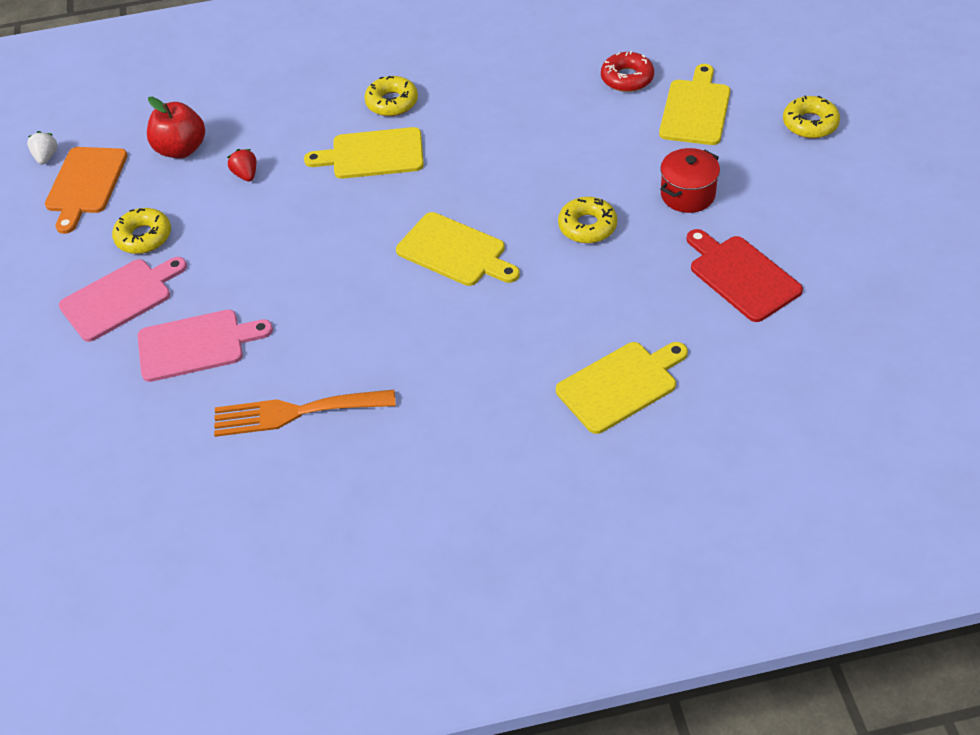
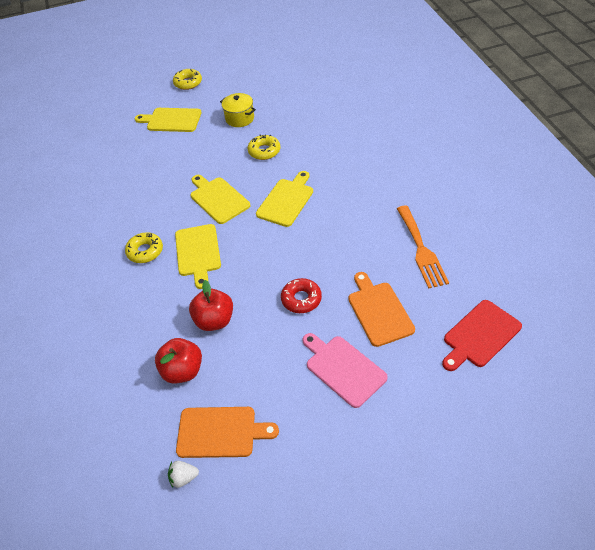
camera: 95 degrees left, 0 degrees up
(144, 237) = (280, 370): yellow donut -> none
(196, 345) = (379, 311): pink cutting board -> orange cutting board
(246, 175) = (214, 320): red strawberry -> red apple
(620, 385) = (374, 130): yellow cutting board -> yellow cutting board (218, 199)
(627, 78) = (139, 147): red donut -> red donut (301, 299)
(687, 194) = (240, 118): red pot -> yellow pot
(741, 276) = (297, 98): red cutting board -> red cutting board (480, 335)

